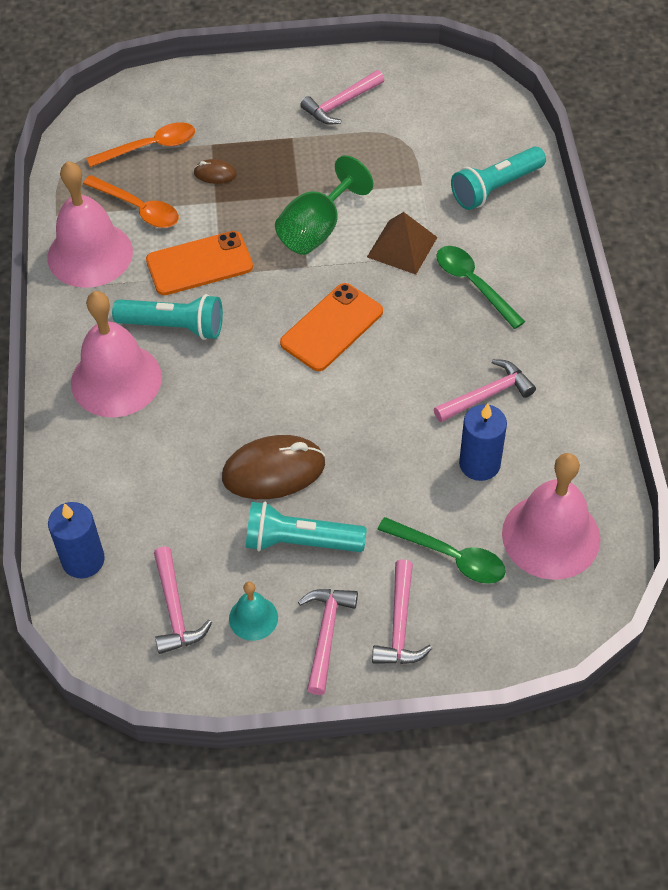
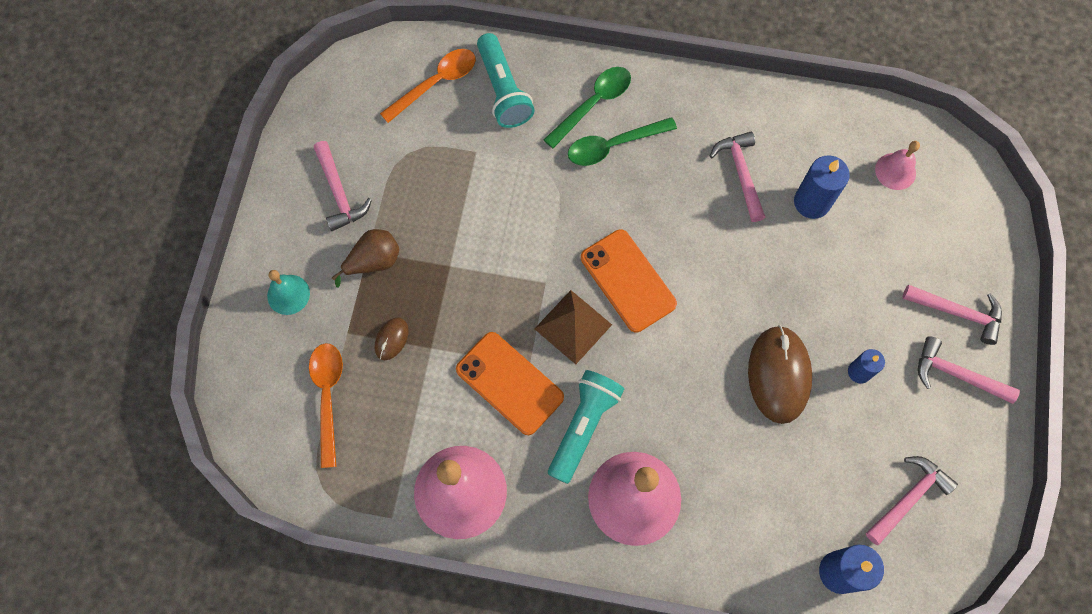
camera: 75 degrees left, 15 degrees up
(138, 209) = (413, 427): orange spoon -> orange spoon (436, 83)
(175, 610) = (908, 498): pink hammer -> pink hammer turned 45 degrees counterclockwise
(199, 264) = (509, 383): orange phone -> orange phone turned 45 degrees counterclockwise
(253, 618) = (929, 431): turquoise bell -> turquoise bell (288, 294)
(283, 143) = (373, 262): none -> brown pear
(300, 541) = (859, 372): turquoise flashlight -> blue candle
(317, 229) = (501, 261): green goblet -> none
(402, 247) = (549, 191): brown pyramid -> brown pyramid (573, 326)
(450, 557) = (900, 253): green spoon -> green spoon (593, 104)
(551, 536) = (895, 171): pink bell -> pink bell, size x0.49

